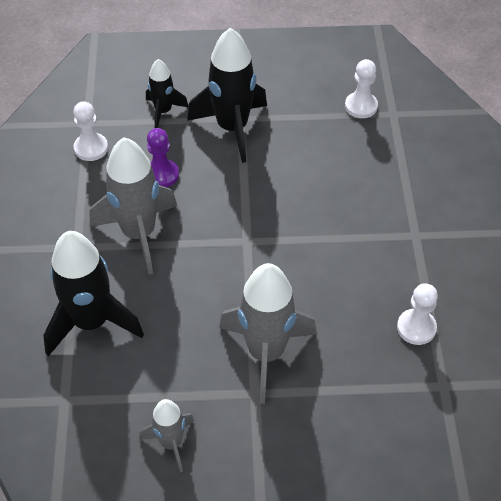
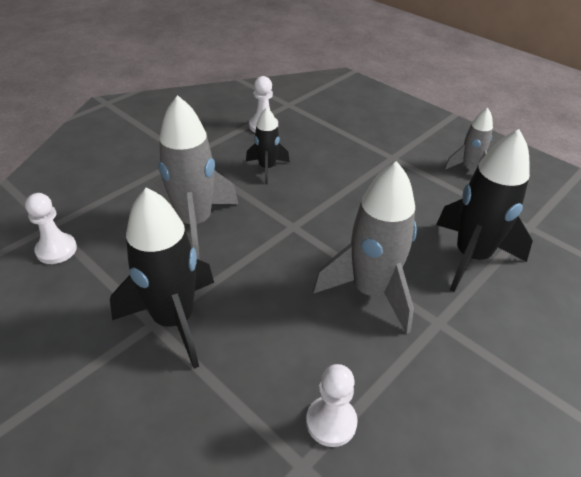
camera: 135 degrees left, 10 degrees down
(161, 174) = (293, 328): purple pawn -> none
(163, 111) = (206, 400): black rocket -> black rocket (267, 168)
(266, 353) = (363, 167): grey rocket -> grey rocket (195, 223)

